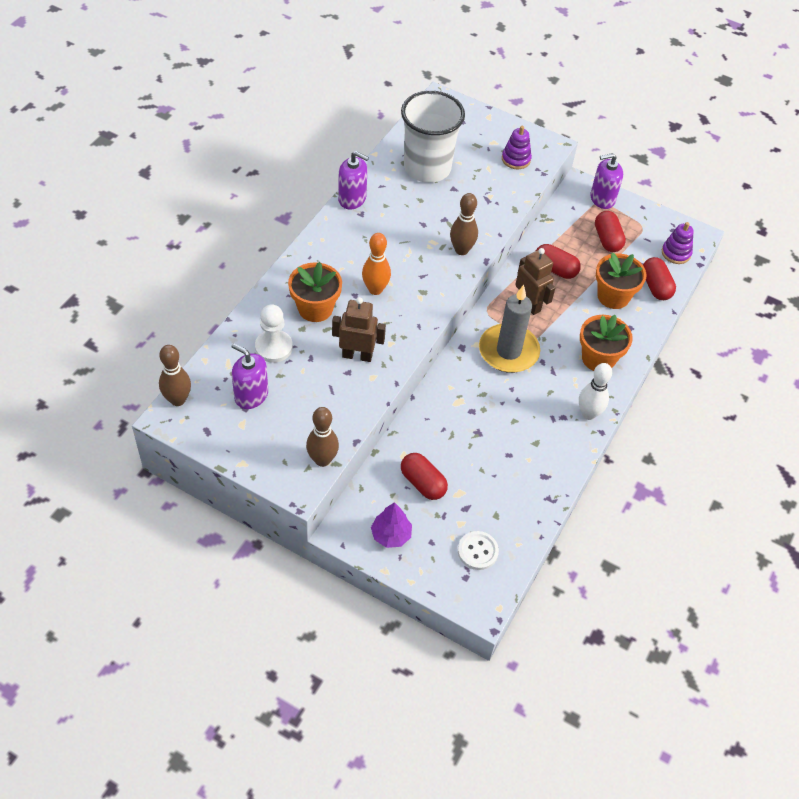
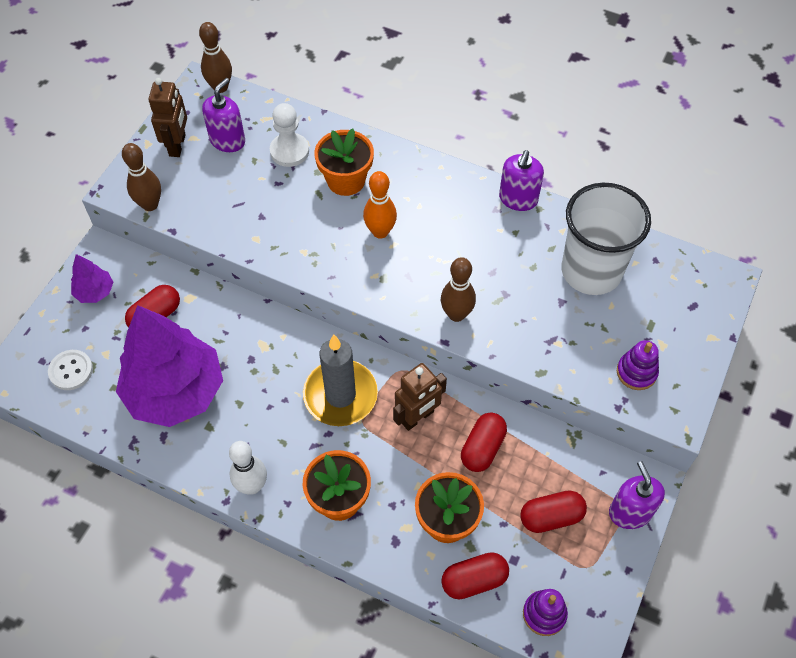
camera: 90 degrees right, 5 degrees up
(357, 355) = (284, 222): brown robot -> brown robot (178, 145)
(501, 467) = (175, 391): none -> purple tree

